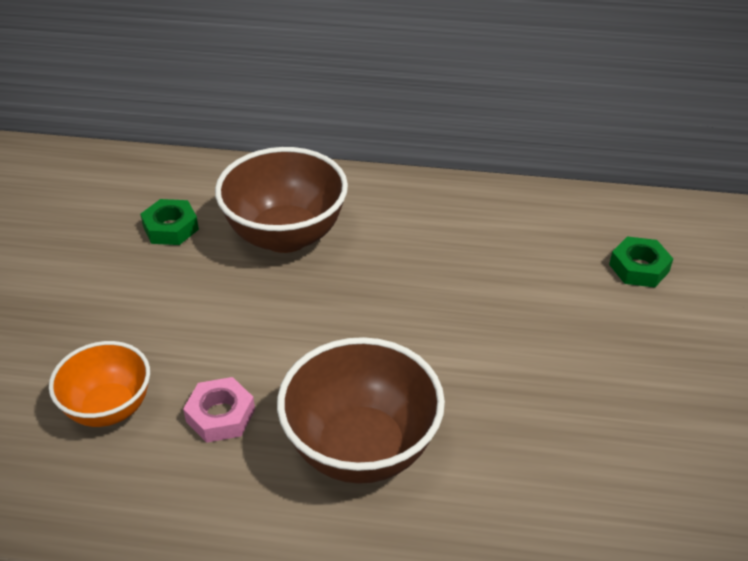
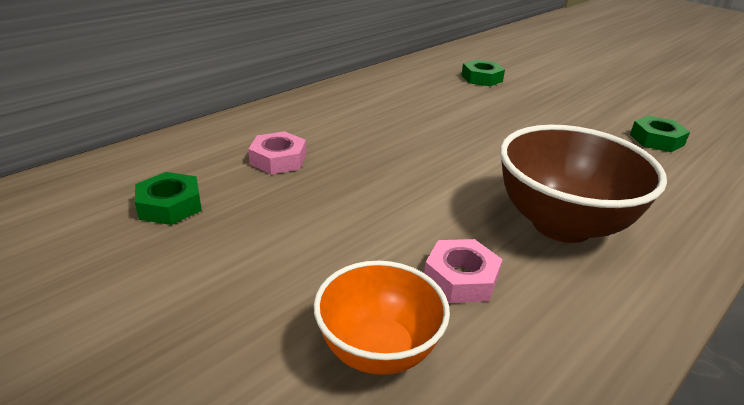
camera: 55 degrees left, 10 degrees down
(285, 236) = (278, 159): brown bowl -> pink nut
(657, 474) = (656, 140): none -> green nut

